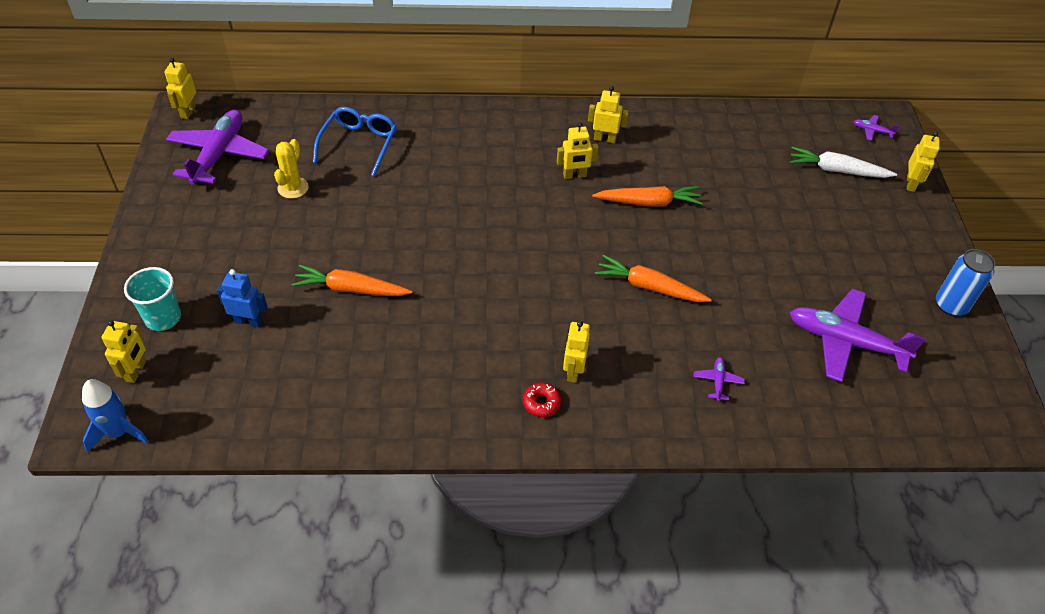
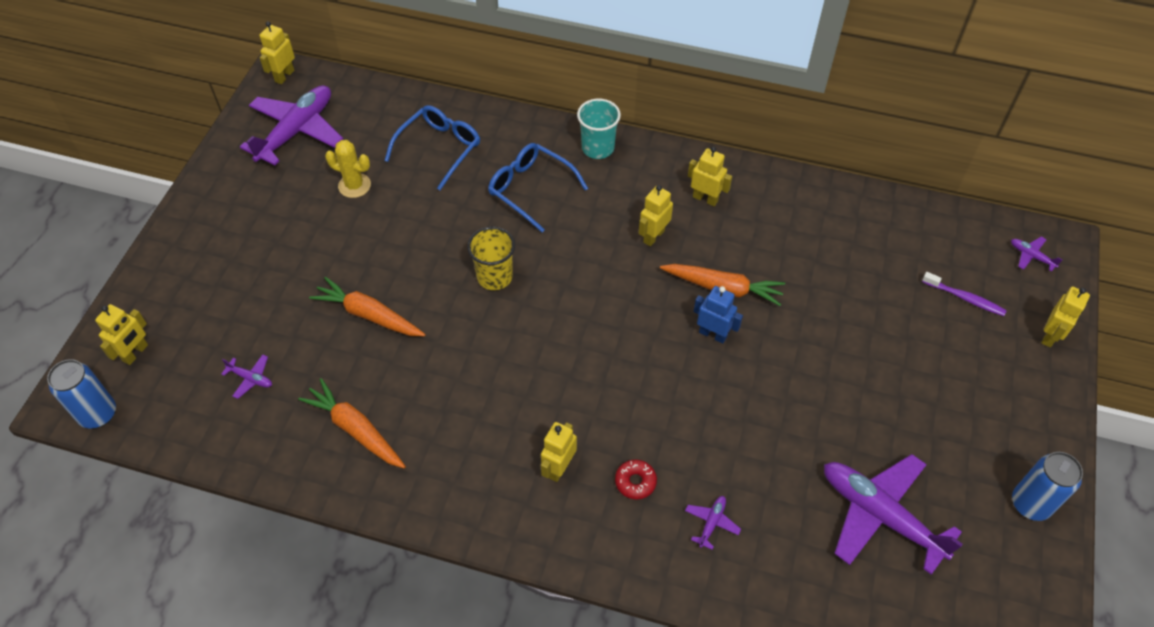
camera: 20 degrees right, 5 degrees up
(119, 432) = (98, 414): blue rocket -> blue can
(163, 318) = (180, 302): turquoise cup -> turquoise cup (598, 148)
(248, 321) = (257, 326): blue robot -> blue robot (713, 334)
(261, 366) = (251, 378): none -> purple plane
(293, 188) = (354, 185): yellow cactus -> yellow cactus turned 75 degrees clockwise
(452, 234) = (494, 277): none -> yellow cup
(454, 160) = (530, 189): none -> blue glasses
(541, 403) = (511, 495): red donut -> red donut (635, 482)
(574, 175) = (653, 236): yellow robot -> yellow robot turned 120 degrees clockwise
(650, 287) = (682, 391): orange carrot -> orange carrot (356, 430)
(837, 170) = (965, 298): white carrot -> purple toothbrush

